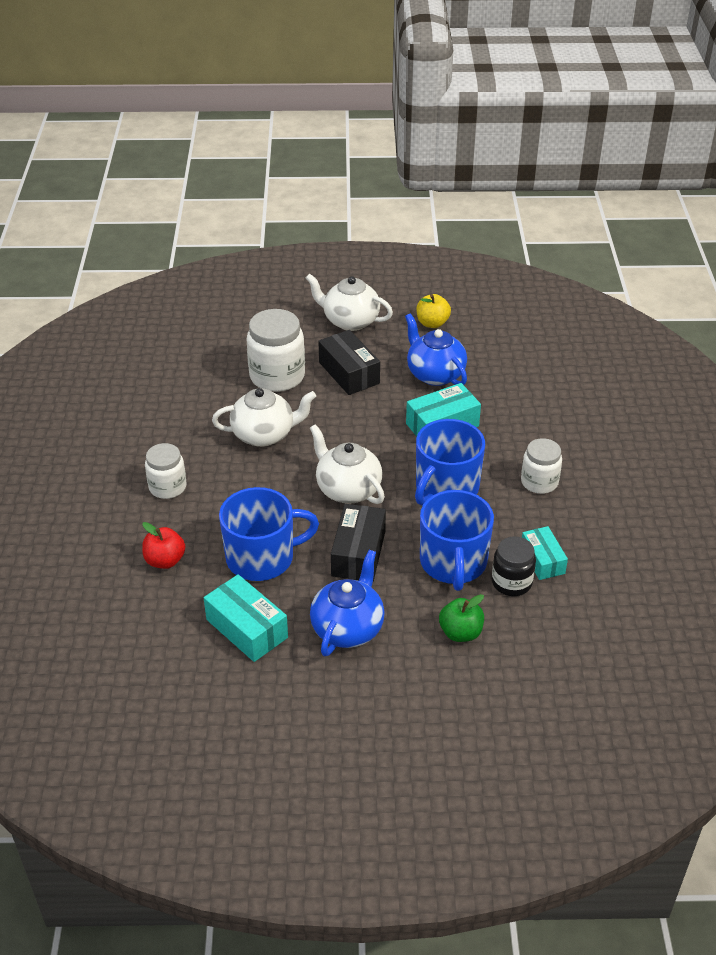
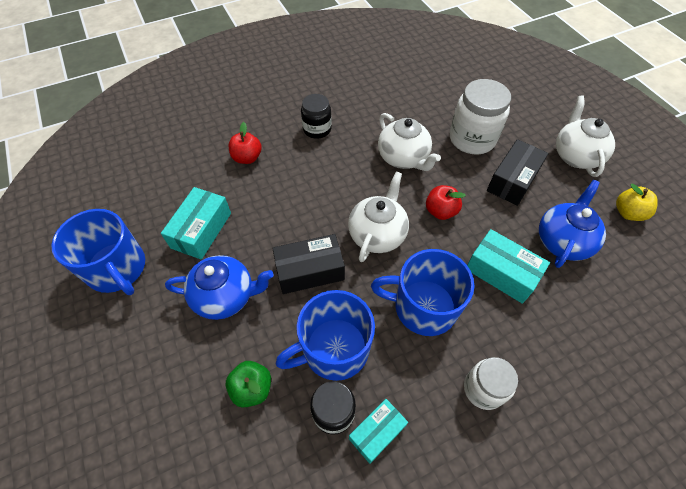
camera: 65 degrees right, 15 degrees up
(167, 487) = (317, 129): white jar -> black jar
(262, 557) = (275, 210): blue mug -> blue mug (117, 269)
(351, 435) = (440, 211): none -> red apple

